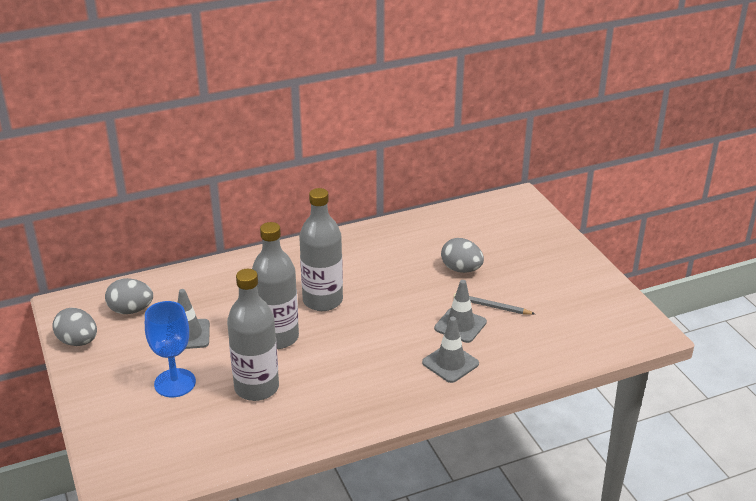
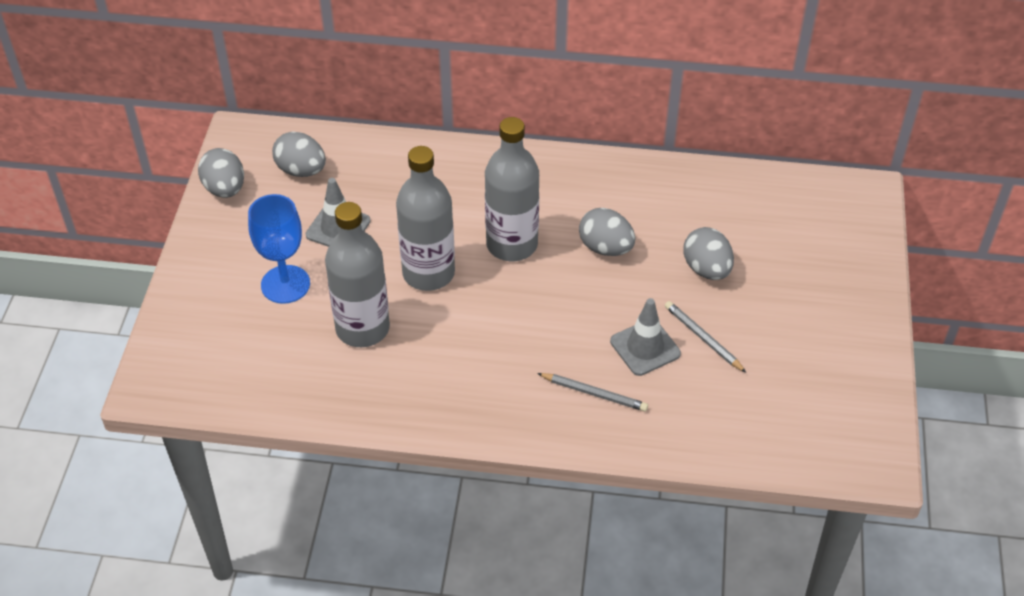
camera: 30 degrees right, 15 degrees up
(387, 280) = (605, 248): none -> grey egg
(450, 363) = (594, 393): grey traffic cone -> grey pencil

